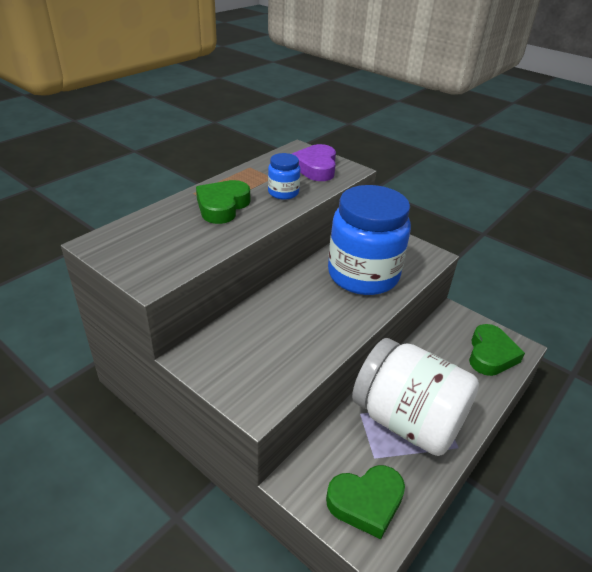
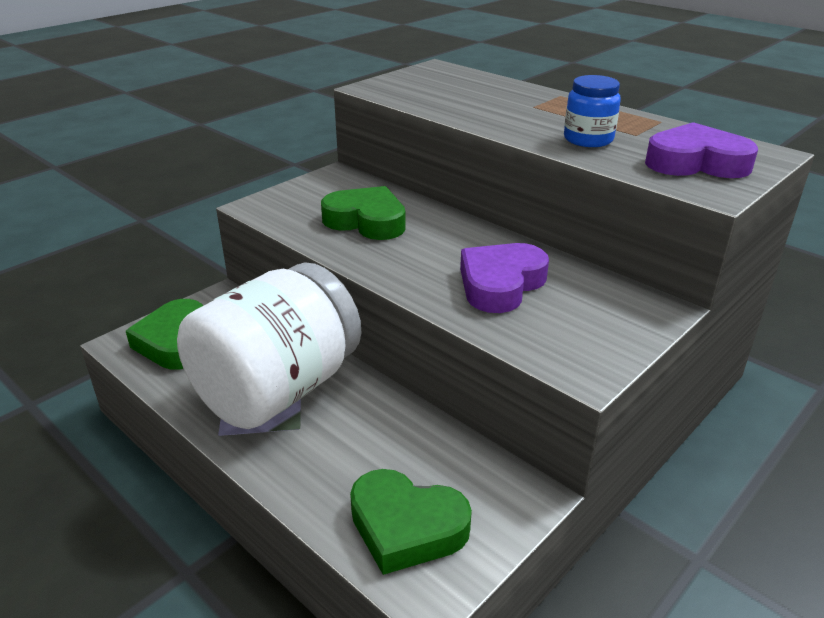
camera: 95 degrees right, 5 degrees down
(222, 206) = (530, 108): green heart -> green heart (366, 221)
(363, 275) = (500, 284): blue jar -> purple heart

